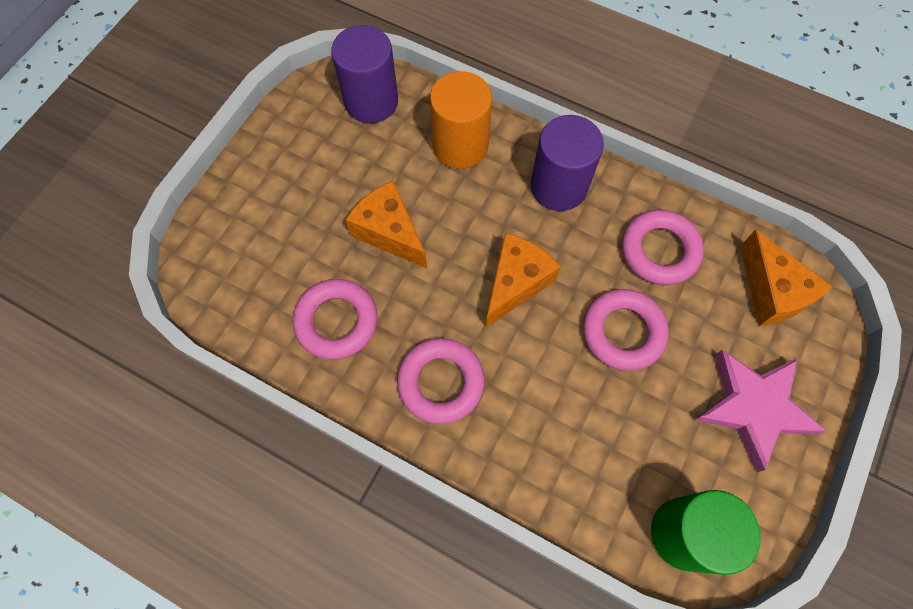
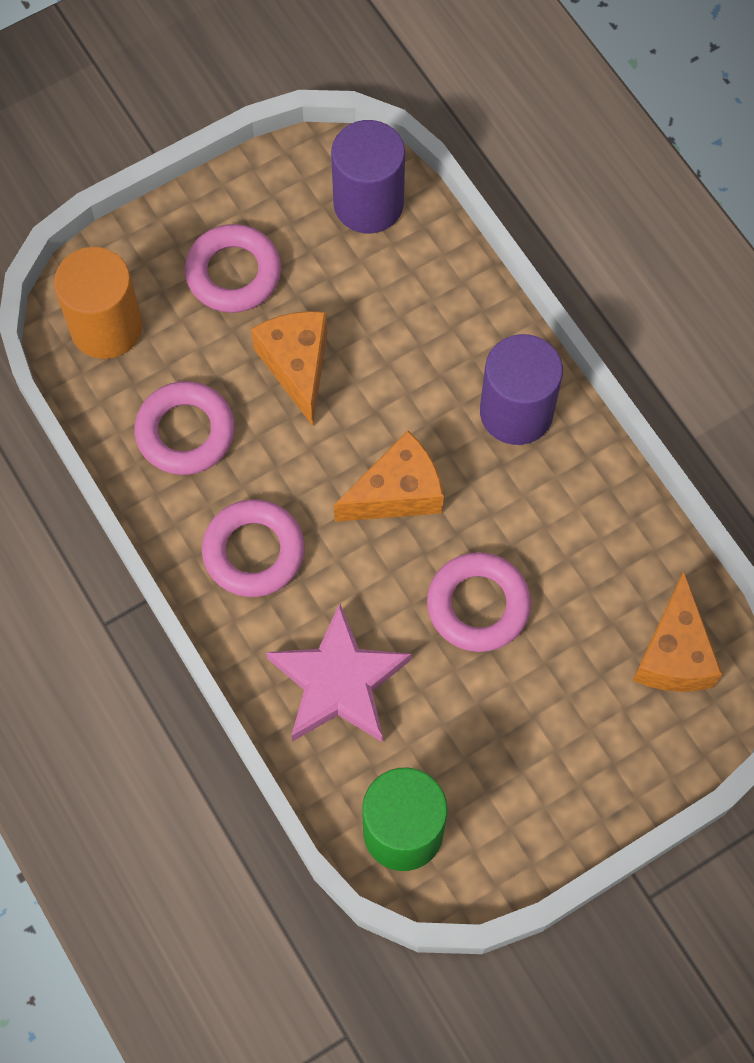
camera: 30 degrees right, 0 degrees up
(460, 145) = (436, 307): orange cylinder -> orange cylinder (106, 327)
(659, 250) = (580, 542): pink ring -> pink ring (233, 273)
(753, 407) = (563, 757): pink star -> pink star (339, 682)

